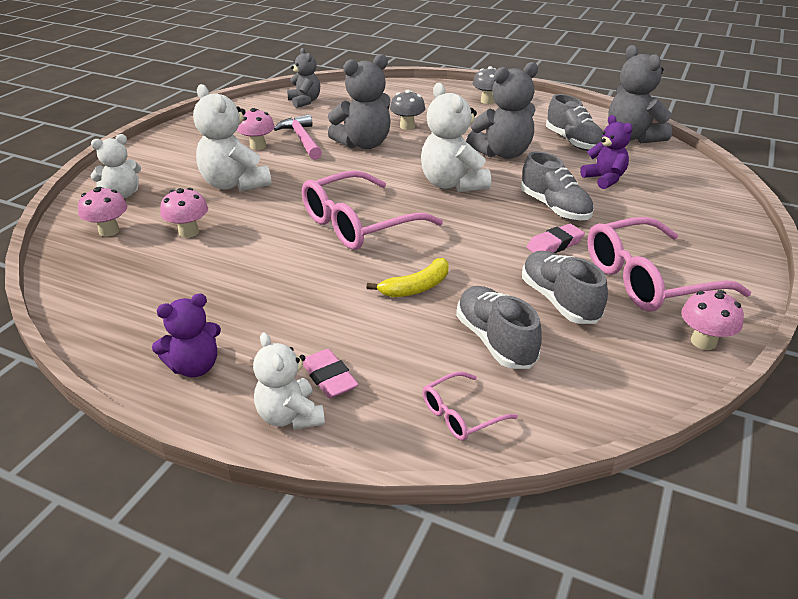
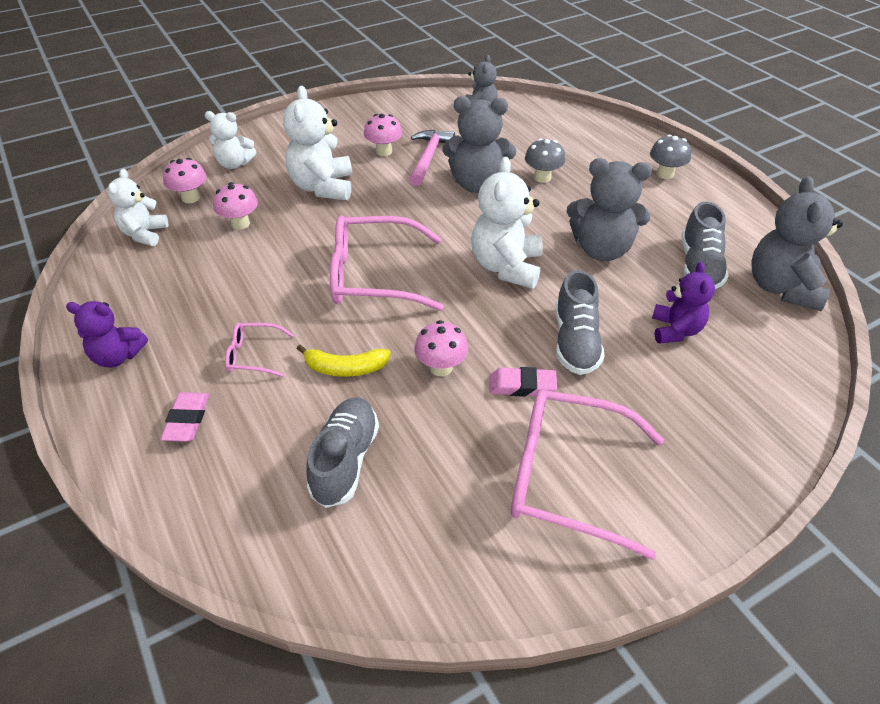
camera: 35 degrees right, 10 degrees up
(290, 416) = (128, 438): white teddy bear -> white teddy bear (144, 234)
(461, 414) = (238, 515): pink glasses -> pink glasses (254, 355)
(559, 301) = (449, 451): grey shoe -> none
(703, 341) = (533, 580): pink mushroom -> pink mushroom (441, 367)

